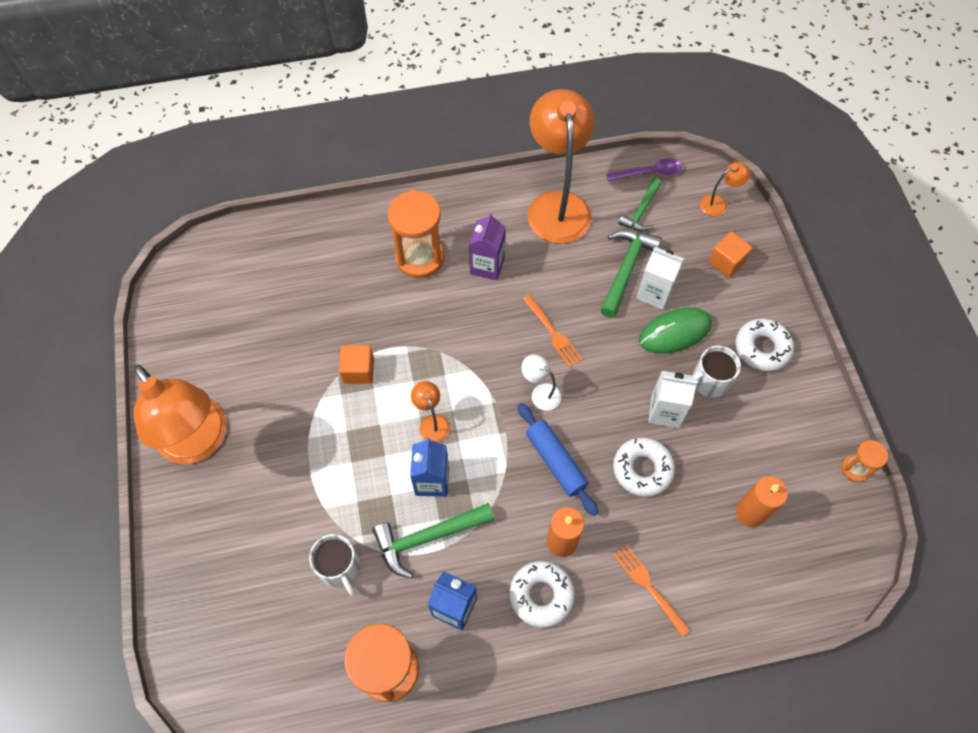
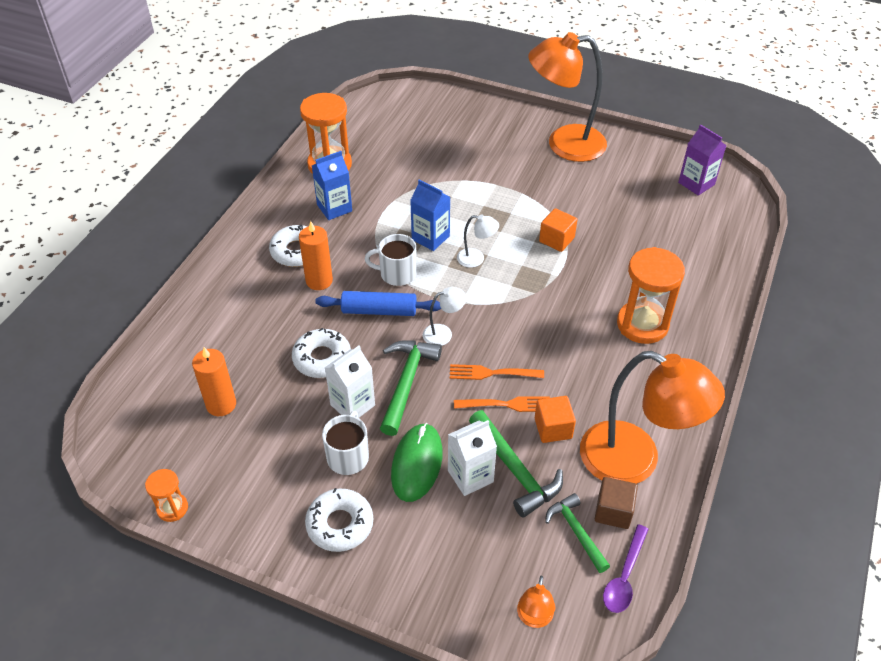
camera: 125 degrees right, 15 degrees down
(339, 568) = (414, 170): white mug -> white mug (397, 274)
(428, 537) = (392, 217): green hammer -> green hammer (406, 383)
(432, 422) = (476, 259): orange lamp -> white lamp
(487, 265) = (599, 366): purple carton -> purple carton (696, 183)
(608, 199) = (613, 511): none -> brown cube
(649, 587) = (240, 309): orange fork -> orange fork (506, 405)
(726, 262) = (455, 567): orange cube -> orange cube (553, 428)

